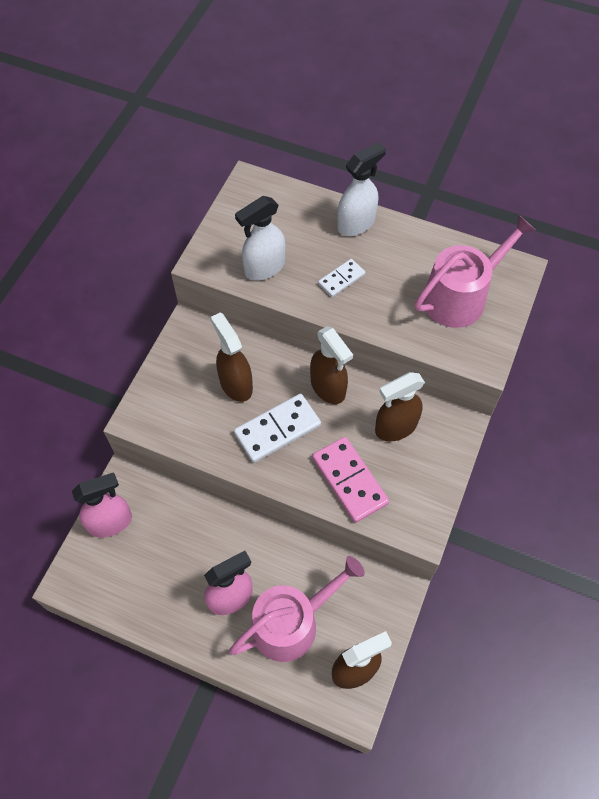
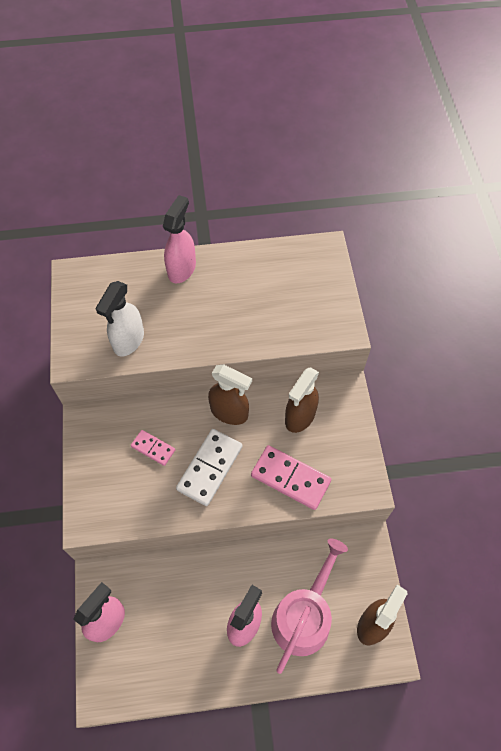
camera: 30 degrees left, 0 degrees up
(235, 384) = (153, 448): brown spray bottle -> pink domino
(341, 279) = (197, 320): white domino -> none
(356, 223) = (182, 269): white spray bottle -> pink spray bottle
(460, 296) = (297, 289): pink watering can -> none

